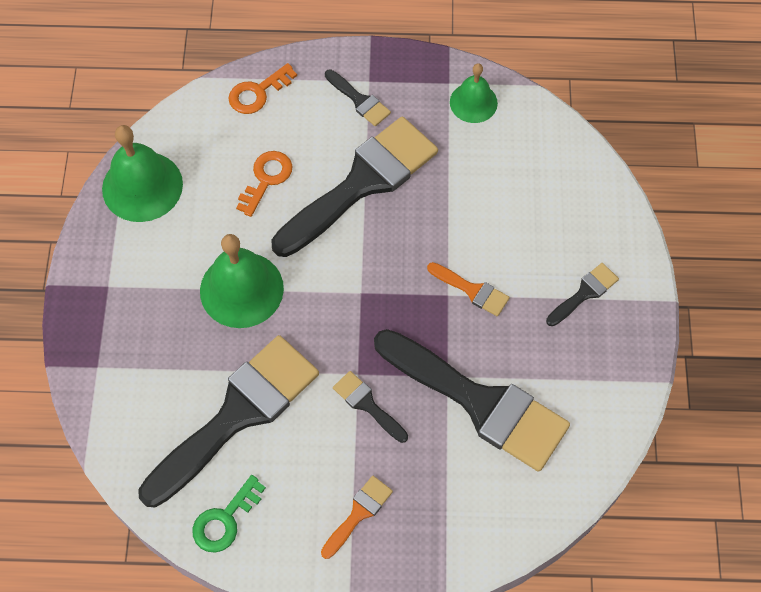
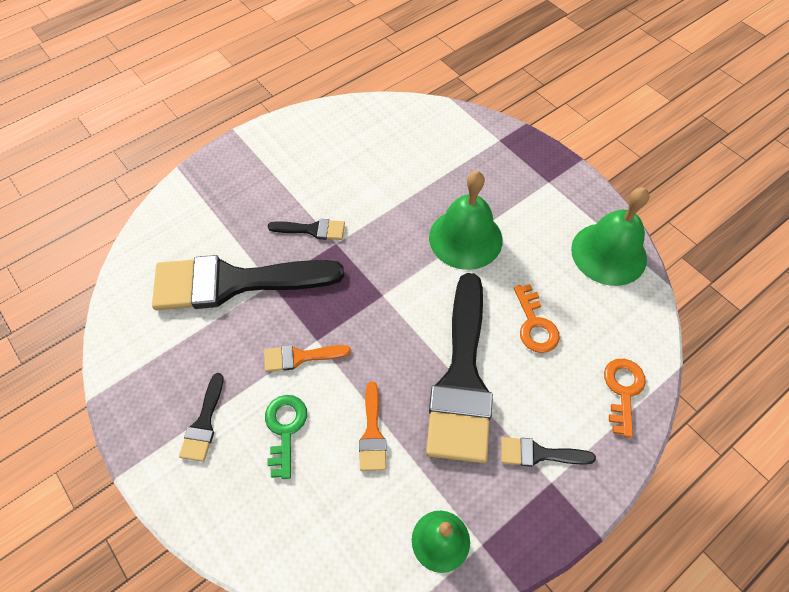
camera: 140 degrees right, 5 degrees down
(225, 519) = (343, 122): green key -> green key (285, 429)
(237, 415) = (390, 171): black brush -> none
(358, 513) = (266, 172): orange brush -> orange brush (372, 433)

